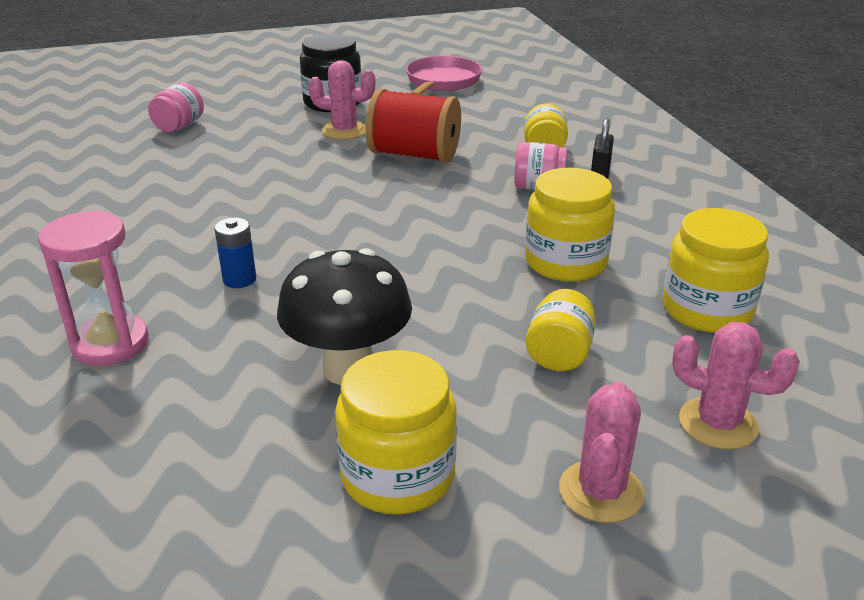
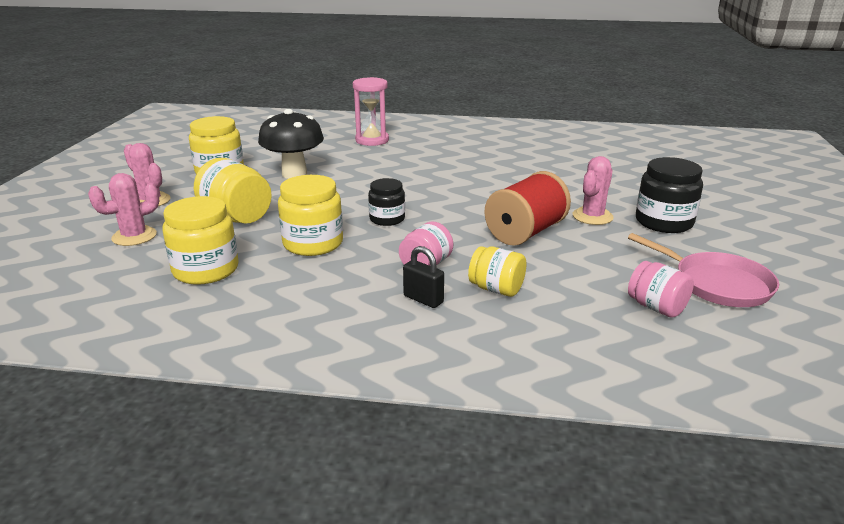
camera: 115 degrees right, 5 degrees down
(179, 126) = (629, 169): pink jar -> pink jar (656, 307)
(239, 279) = (397, 164): blue battery -> none
(452, 234) = (387, 219): none -> black jar
(559, 354) = (236, 217): yellow jar -> yellow jar, size x1.57

